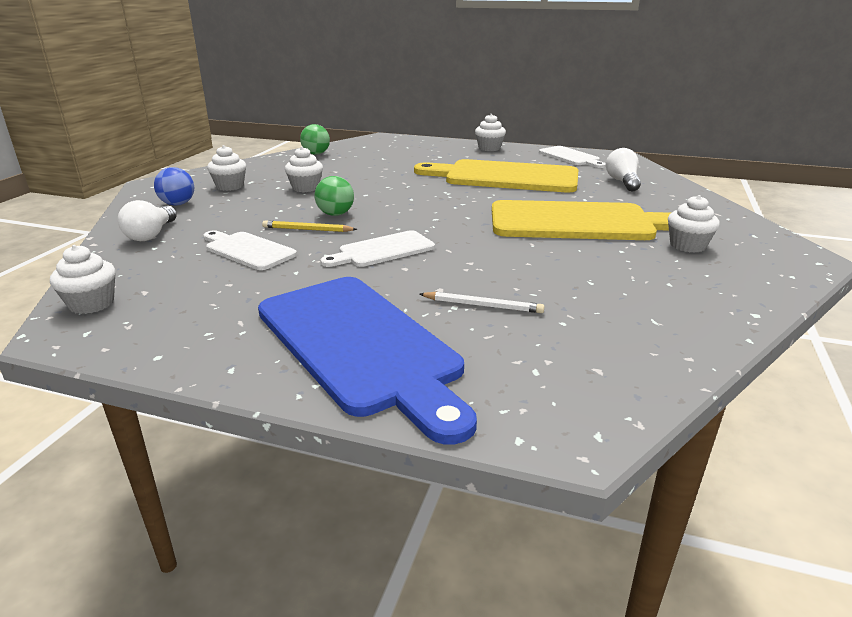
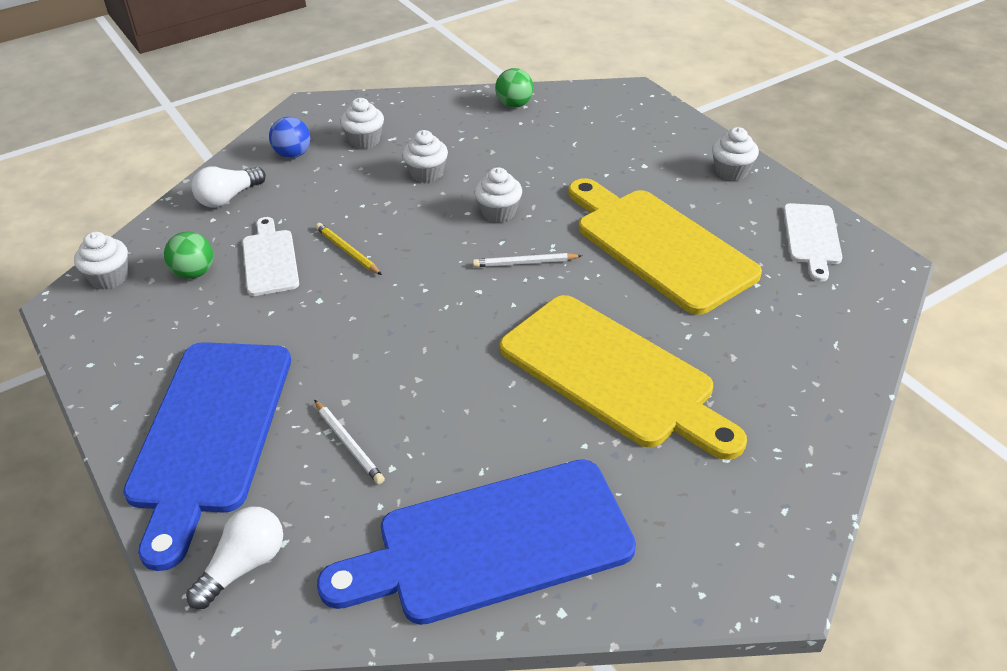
camera: 40 degrees right, 15 degrees up
(335, 214) = (399, 236): green ball -> green ball (194, 273)
(382, 250) = (369, 318): white cutting board -> none
(442, 201) = (525, 263): none -> white pencil
(622, 182) = (793, 325): white light bulb -> white light bulb (244, 565)
(662, 306) = (493, 544): none -> blue cutting board
(687, 245) = (669, 480): white cupcake -> white cupcake (498, 212)

